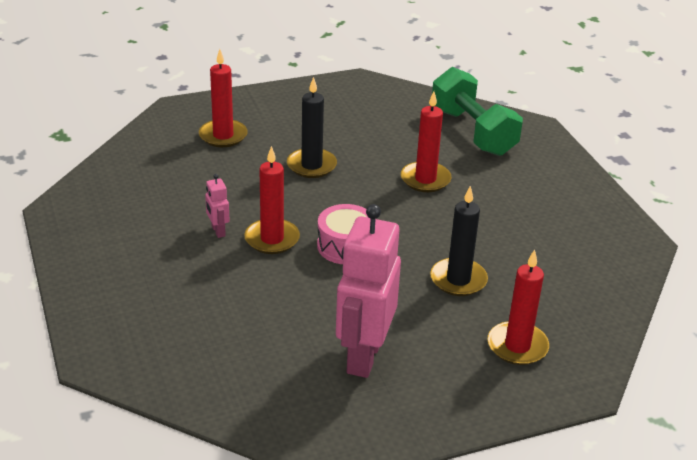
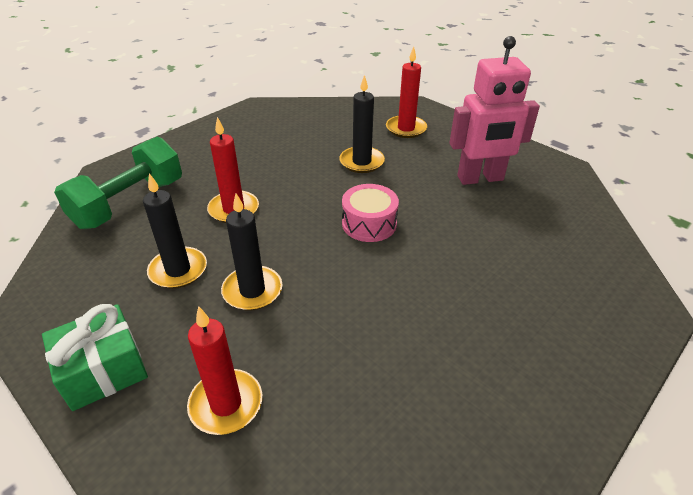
camera: 115 degrees left, 5 degrees up
(218, 231) = (419, 314): pink robot -> none
(272, 239) = (398, 270): red candle -> none
(289, 102) = (103, 370): none -> green gift
(362, 140) = (178, 270): none -> black candle

